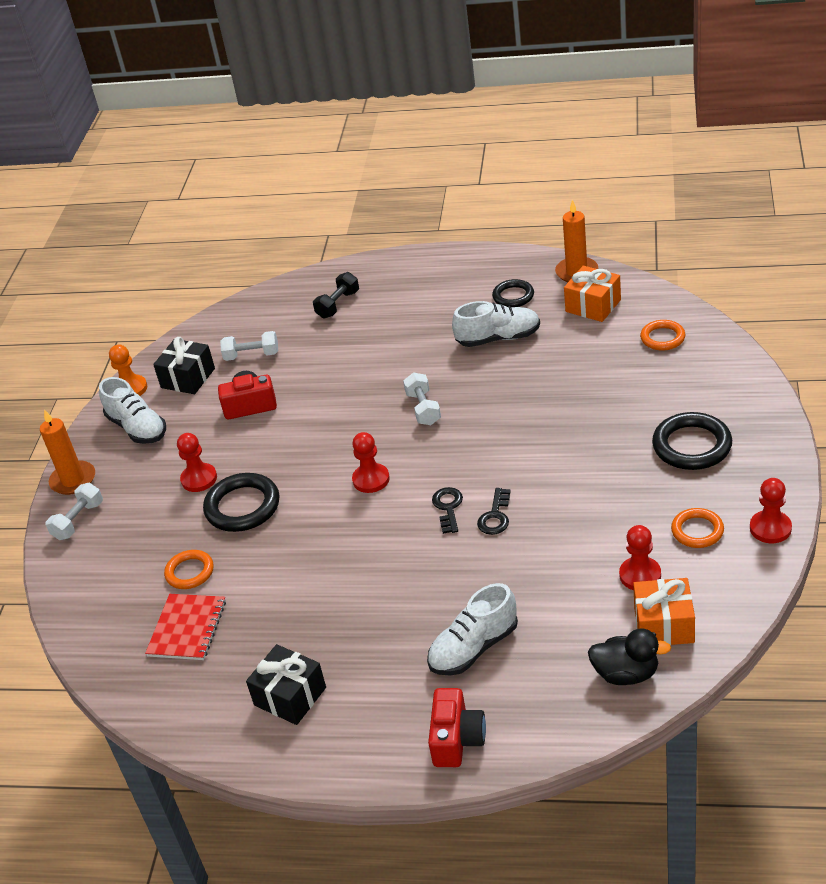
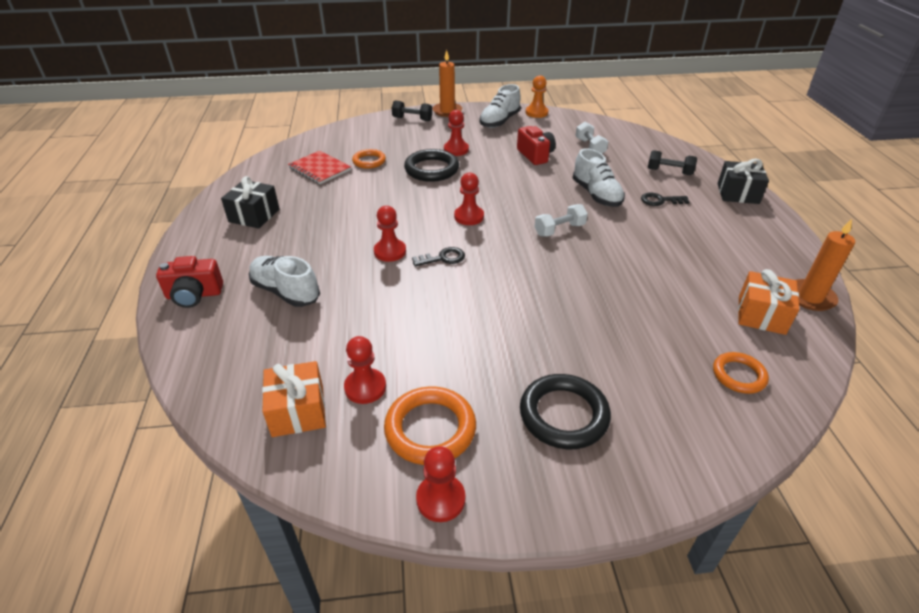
camera: 70 degrees right, 0 degrees up
(78, 521) = (412, 119): white dumbbell -> black dumbbell
(187, 628) = (319, 169): red notebook -> red notebook turned 45 degrees clockwise
(188, 378) = (555, 129): black gift -> black gift (738, 193)
(421, 553) = (390, 251): none -> red pawn
(495, 516) = (436, 285): black key -> black key (660, 200)
(498, 338) = (672, 258): white shoe -> white shoe (596, 195)
(513, 296) = (741, 260): black ring -> none
(626, 674) = (241, 388): black duck -> none
(697, 531) = (430, 429): orange ring -> orange ring, size x1.61

